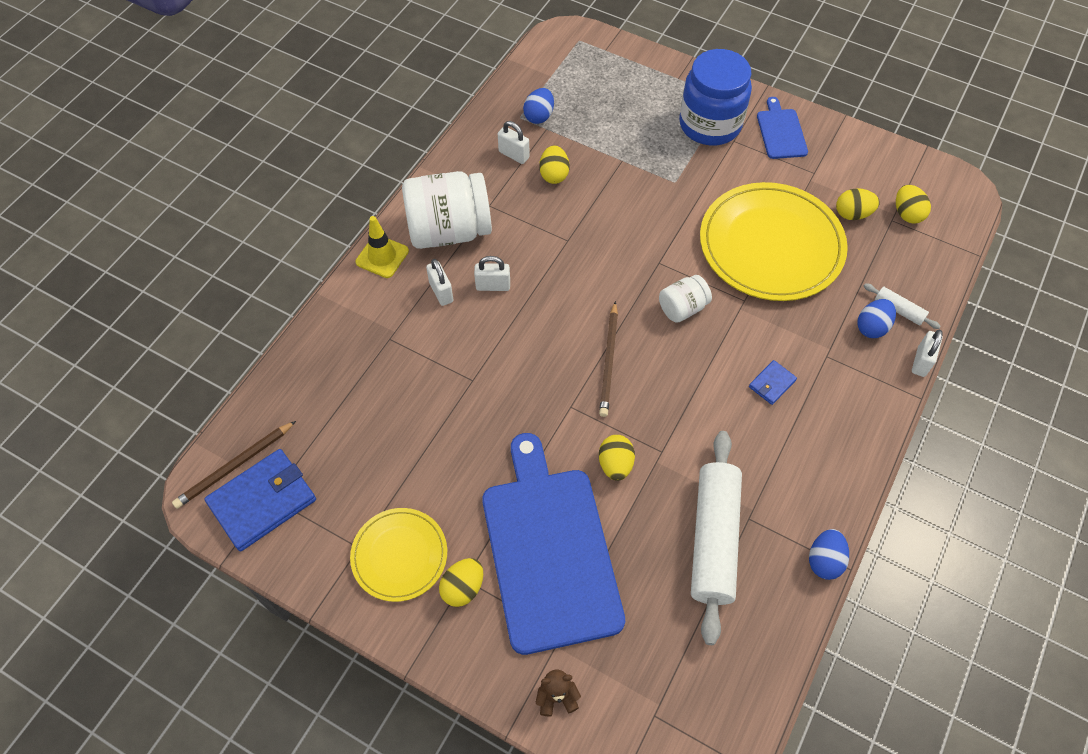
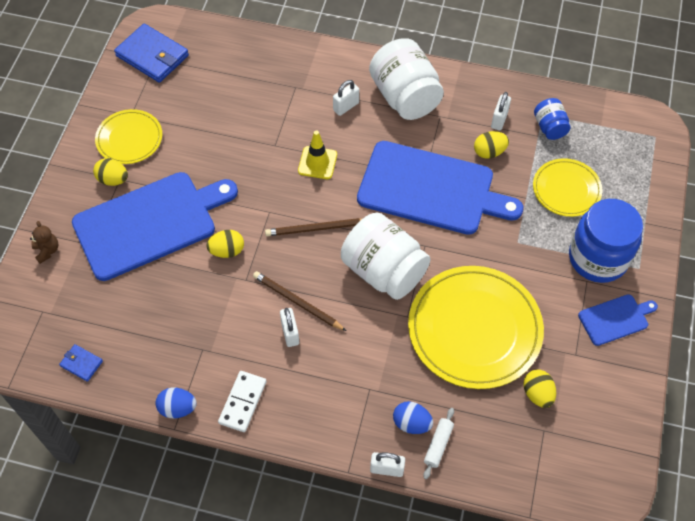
camera: 75 degrees right, 0 degrees up
(234, 466) = (174, 34): brown pencil -> brown pencil (297, 302)
(382, 256) = (366, 63): yellow traffic cone -> yellow traffic cone (317, 163)
(493, 286) = (362, 137): white padlock -> white padlock (290, 333)
(539, 116) = (549, 127): blue egg -> blue jar
(587, 238) = (431, 189): none -> blue cutting board
(621, 125) = (566, 189): none -> yellow plate
(682, 308) = (384, 271): white jar -> white jar, size x1.97
(714, 539) = (179, 327): white rolling pin -> none
(772, 384) = (329, 349): blue wallet -> blue wallet (81, 363)
(825, 486) = (242, 402): none -> white domino
(907, 214) = (557, 443): yellow egg -> none

